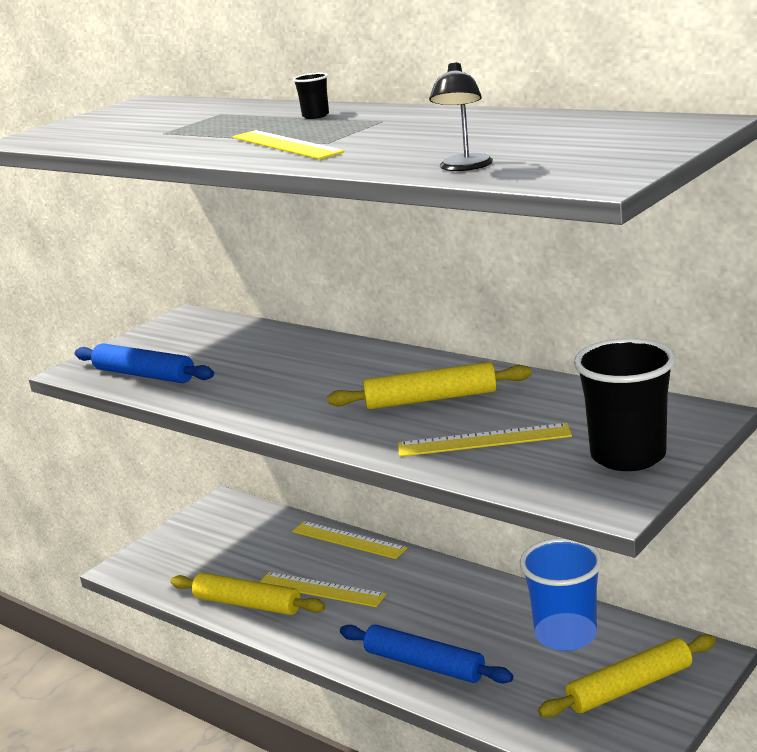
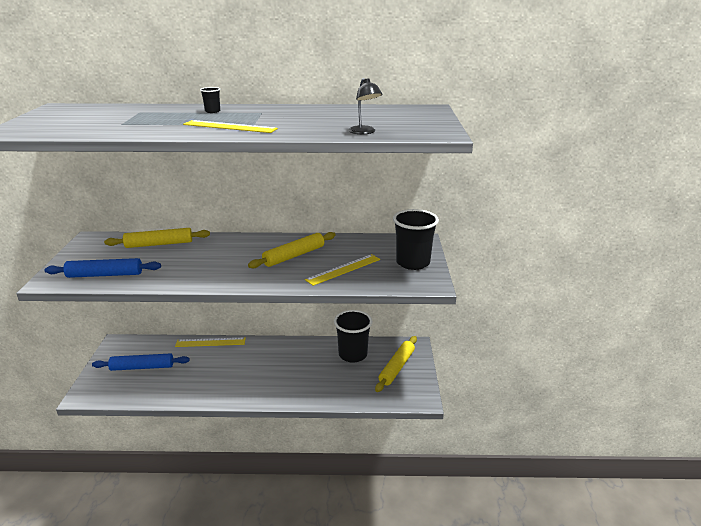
camera: 40 degrees left, 5 degrees up
(247, 604) = (182, 390): yellow rolling pin -> yellow rolling pin (159, 244)
(321, 589) = (218, 370): yellow ruler -> none
(424, 664) = (302, 388): blue rolling pin -> blue rolling pin (142, 367)
(565, 635) = (353, 354): blue cup -> black cup

